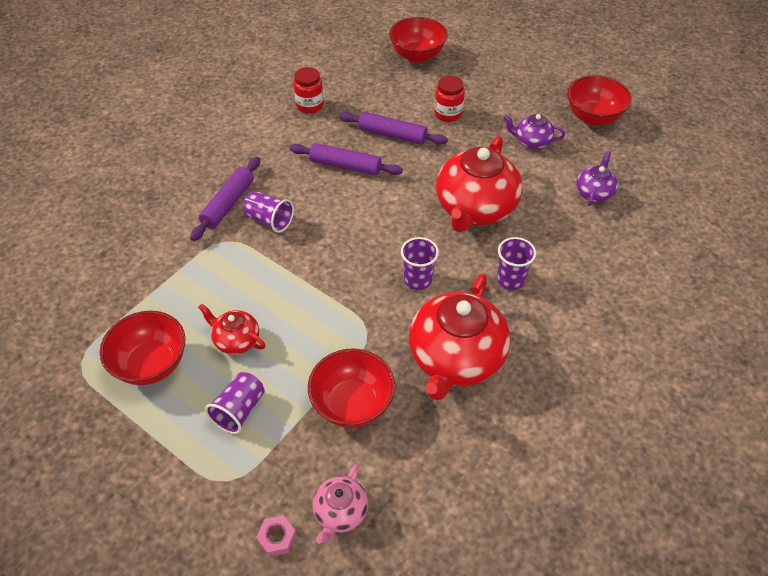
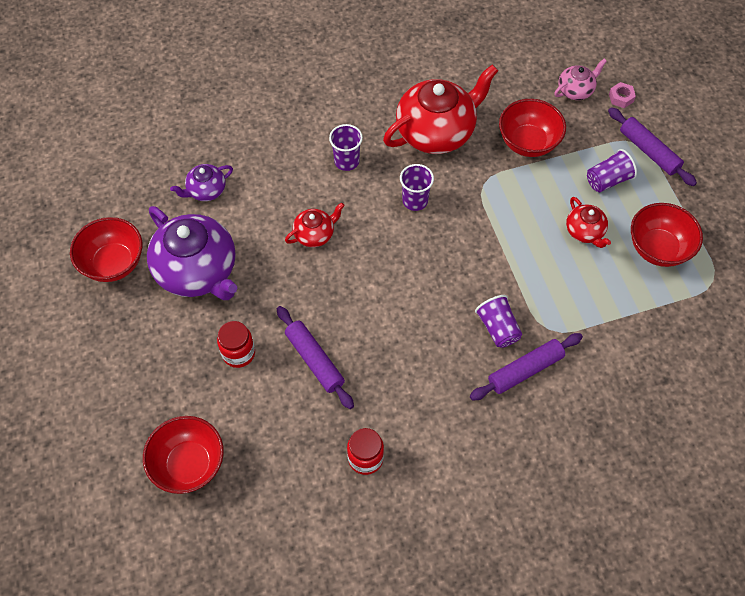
camera: 145 degrees left, 10 degrees up
(345, 166) = (388, 349): purple rolling pin -> purple rolling pin (649, 151)
(475, 208) = (315, 234): red teapot -> red teapot, size x0.49
(531, 141) = (198, 271): purple teapot -> purple teapot, size x2.05

